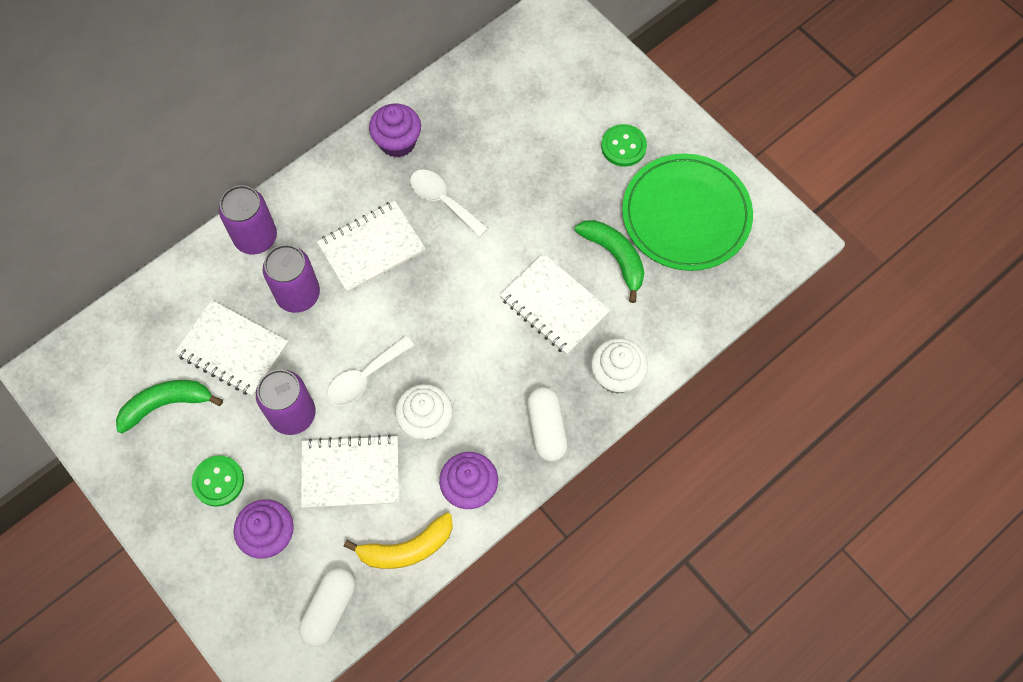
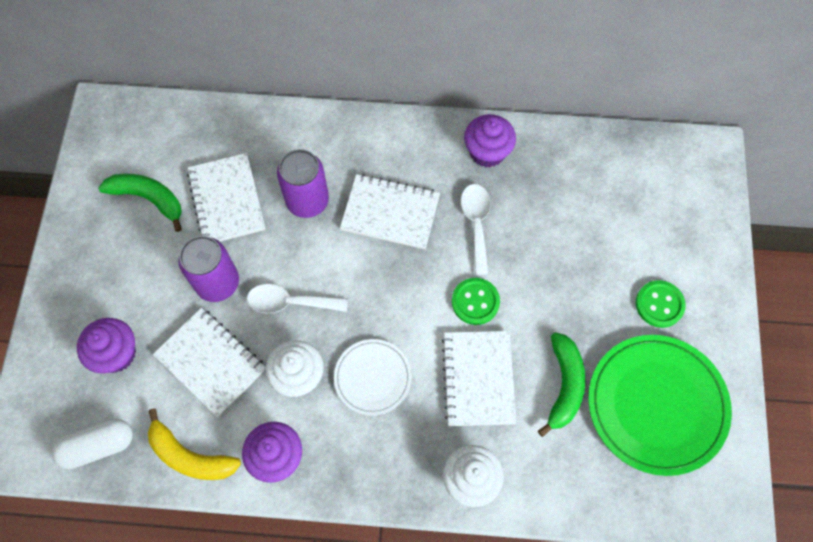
camera: 45 degrees right, 0 degrees up
(218, 481) = (125, 283): green button -> green button (475, 302)
(255, 237) = (321, 135): purple can -> none
(481, 372) = (373, 378): none -> white plate
(546, 428) = (376, 468): white capsule -> none

